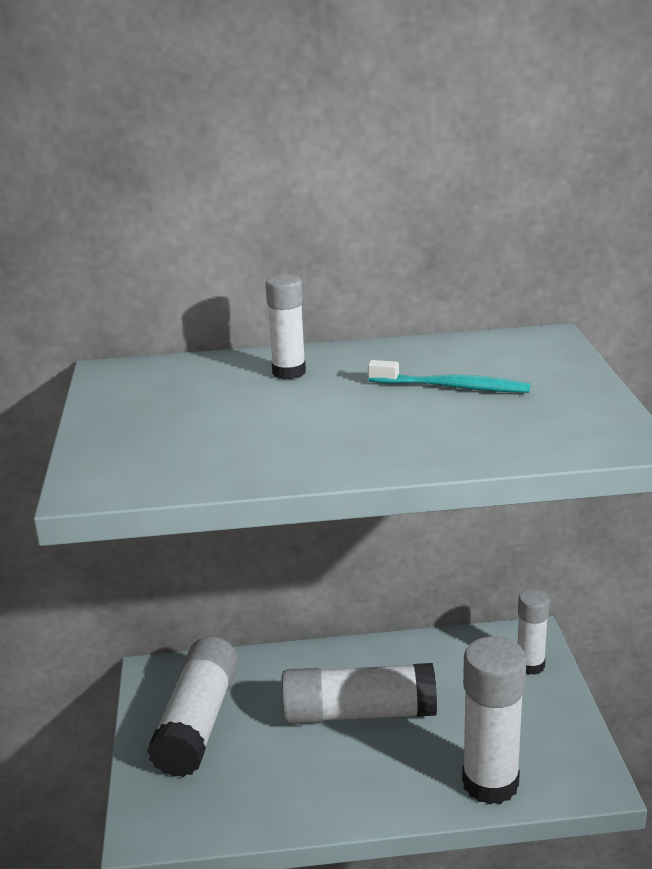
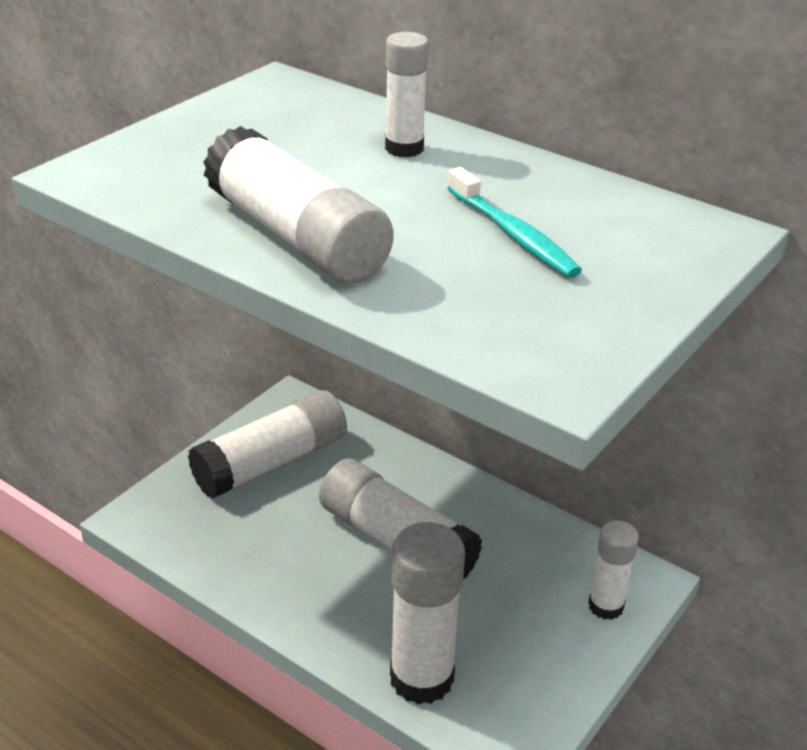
camera: 40 degrees right, 10 degrees up
(333, 449) = (296, 237): none -> white glue stick

